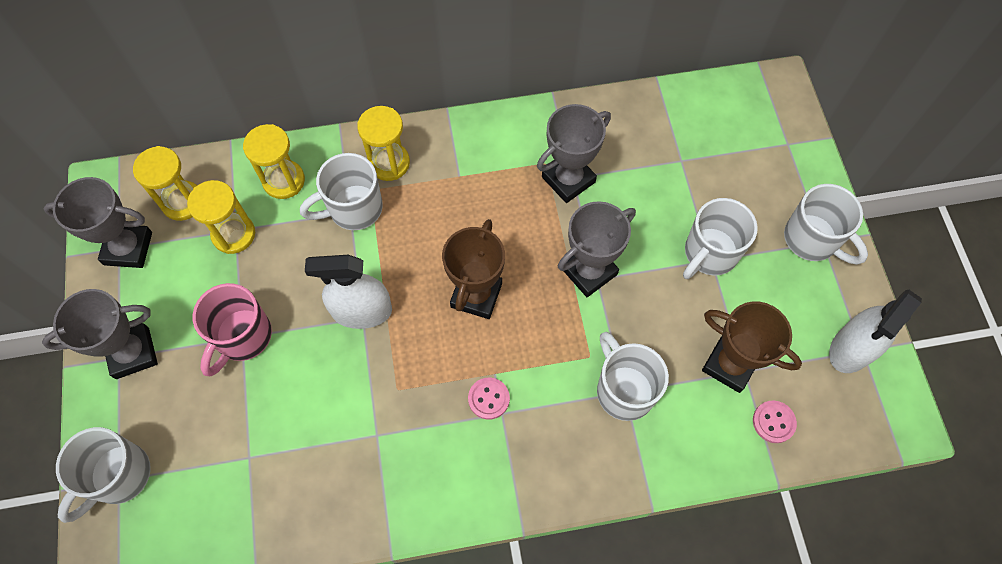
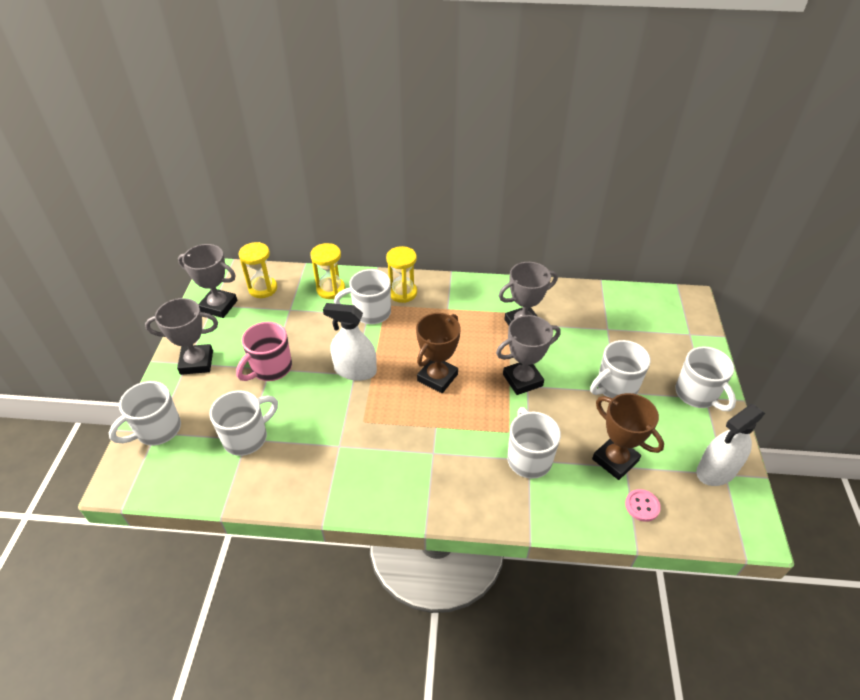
camera: 15 degrees right, 20 degrees down
(234, 234) = (287, 311): yellow hourglass -> none
(248, 454) = (247, 437): none -> white mug
(488, 399) = (426, 441): pink button -> none

